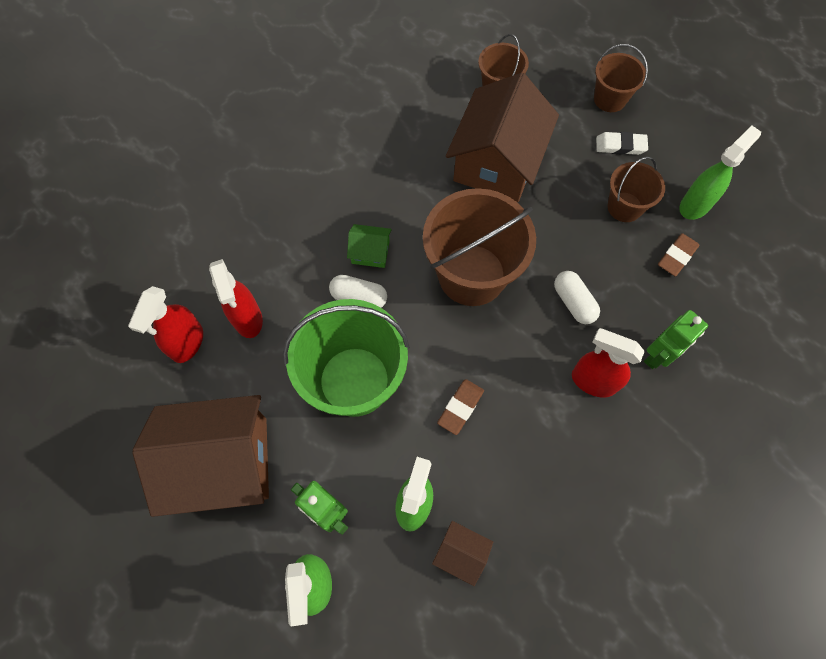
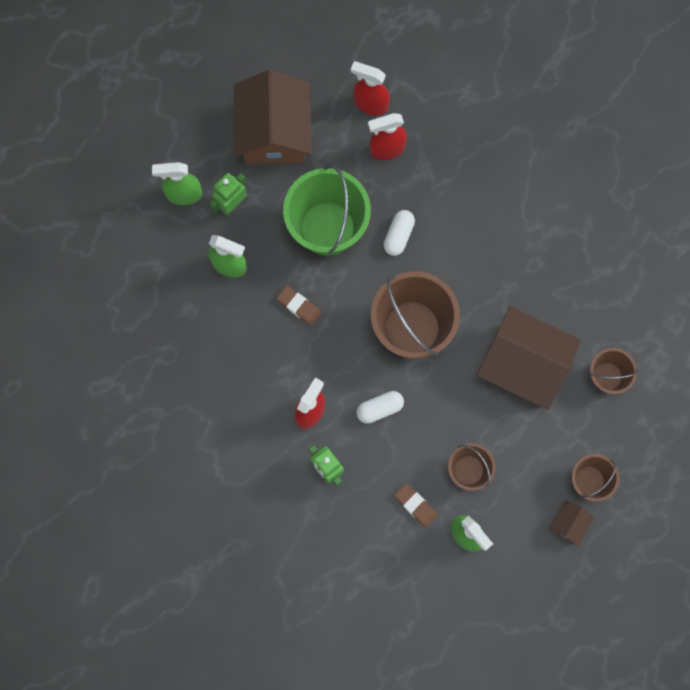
camera: 95 degrees right, 10 degrees up
(370, 252) = (439, 247): green house -> none
(461, 553) = (193, 295): brown house -> brown house (568, 524)
(620, 146) = (534, 480): white eraser -> none

